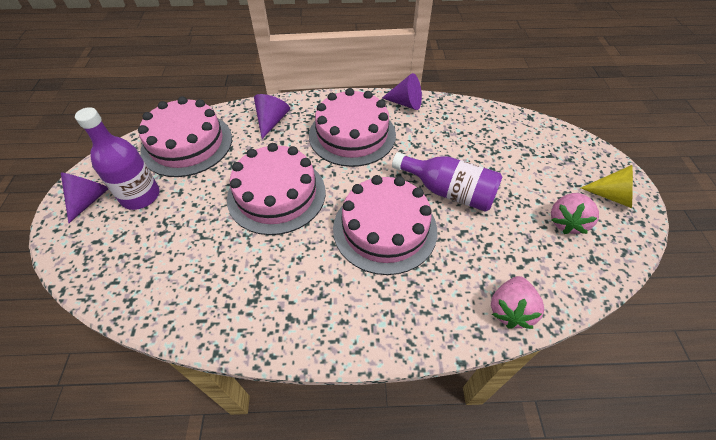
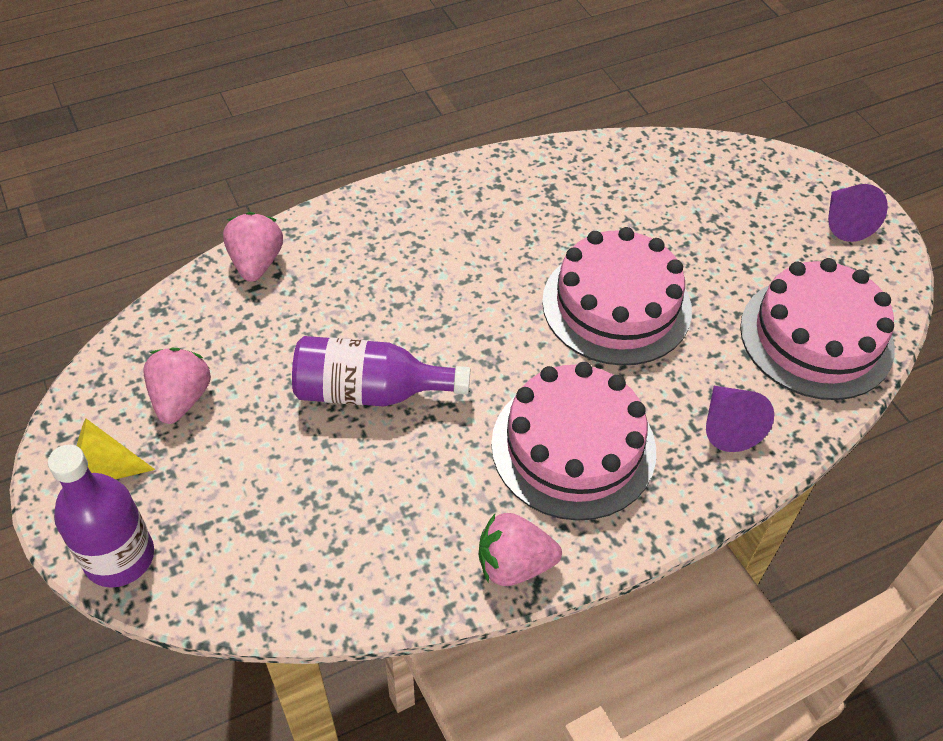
camera: 155 degrees right, 0 degrees up
(140, 196) = (789, 246): purple bottle -> purple bottle (119, 557)
(385, 229) = (441, 306): pink cake -> none
(406, 103) = (514, 564): purple cone -> pink strawberry

